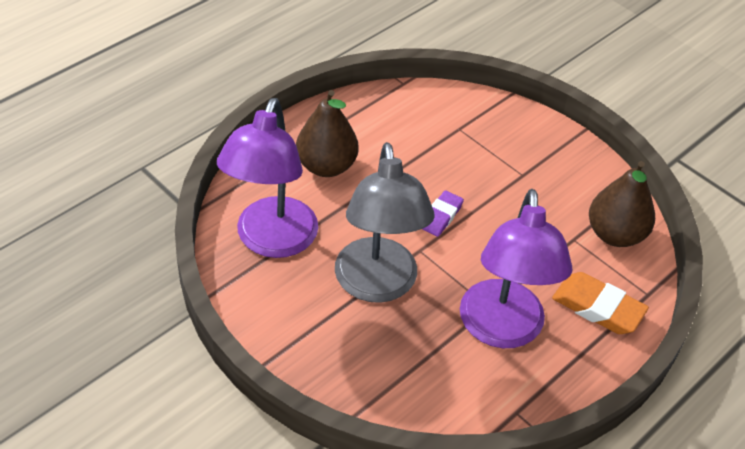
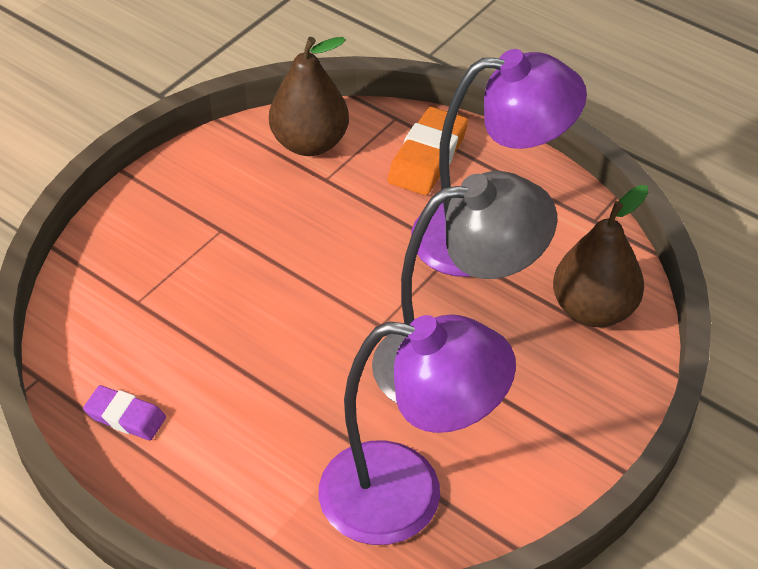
camera: 95 degrees left, 0 degrees up
(326, 166) = (241, 452): brown pear -> brown pear (593, 310)
(441, 216) = (316, 308): purple eraser -> purple eraser (125, 417)

